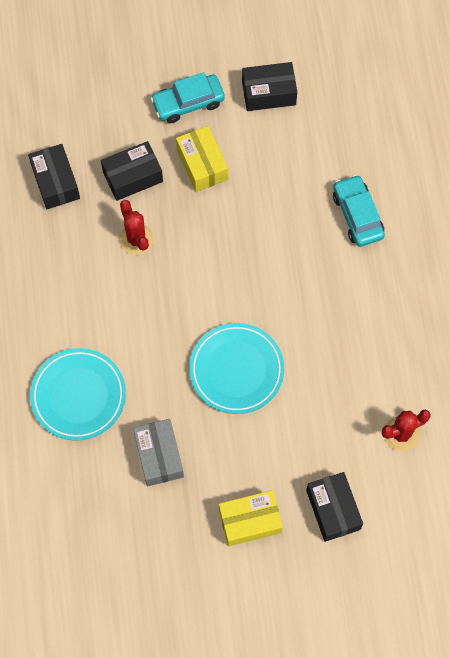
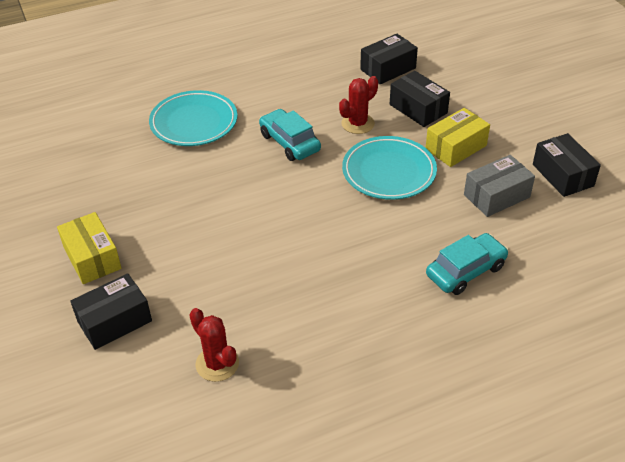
camera: 75 degrees right, 25 degrees down
(159, 456) = (148, 182): grey box -> grey box (496, 196)
(188, 103) = (514, 125): turquoise car -> turquoise car (289, 142)
(236, 370) = (251, 215): turquoise plate -> turquoise plate (389, 172)

